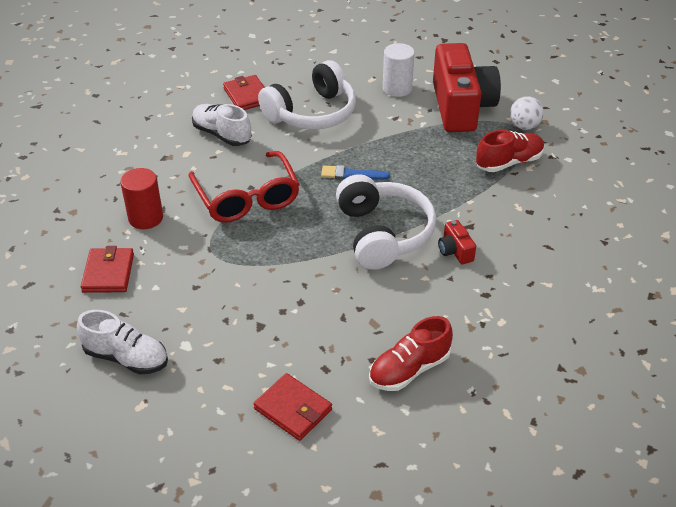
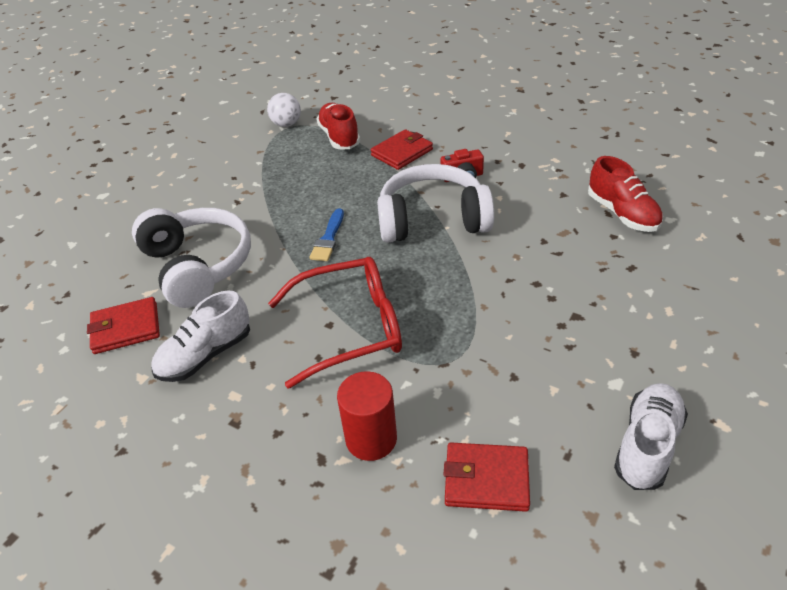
camera: 80 degrees left, 0 degrees up
(293, 409) = (691, 291): red wallet -> red wallet (402, 152)
(397, 88) = (182, 197): white cylinder -> none
(461, 107) = (238, 157): red camera -> none

